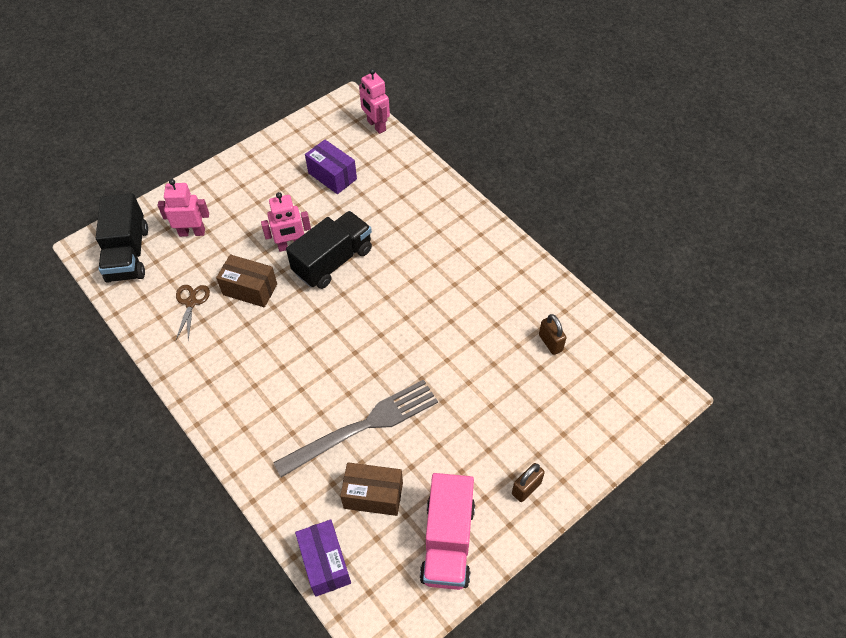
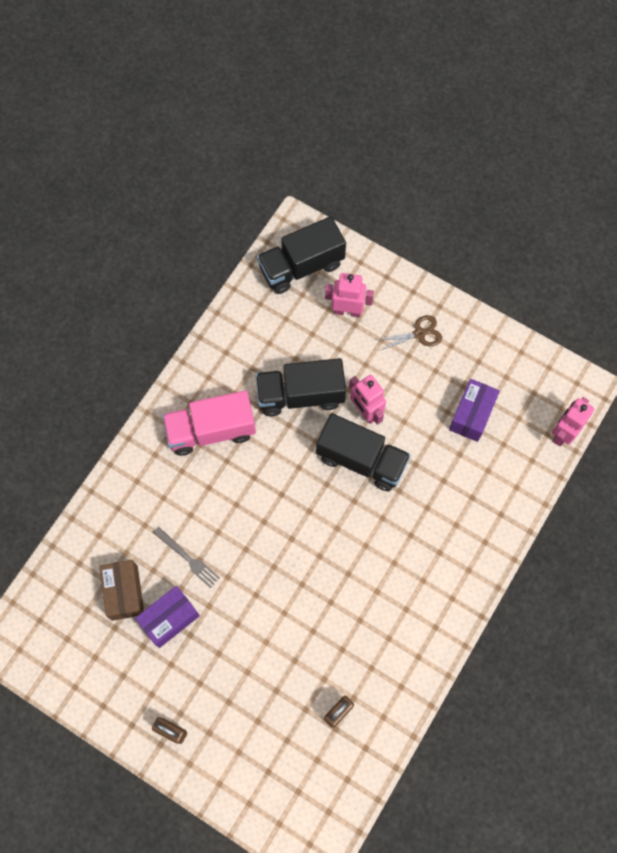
camera: 70 degrees right, 15 degrees up
(191, 303) = (267, 349): brown scissors -> brown scissors (419, 334)
(192, 232) = (347, 311): pink robot -> pink robot turned 60 degrees counterclockwise
(250, 289) = (300, 395): brown box -> black truck
(325, 563) = (53, 574): purple box -> purple box (170, 619)
(362, 427) = (187, 558): grey fork -> grey fork, size x0.49
(447, 542) = (100, 673): pink truck -> pink truck (211, 430)

